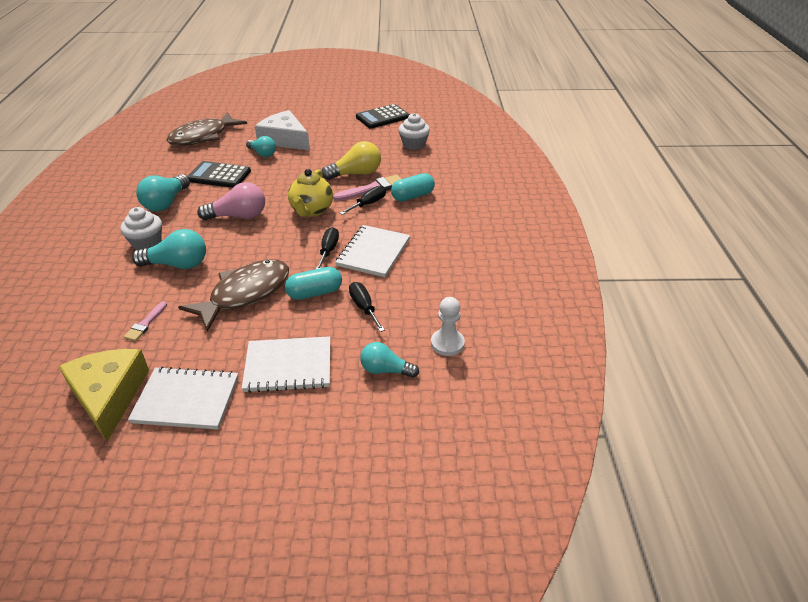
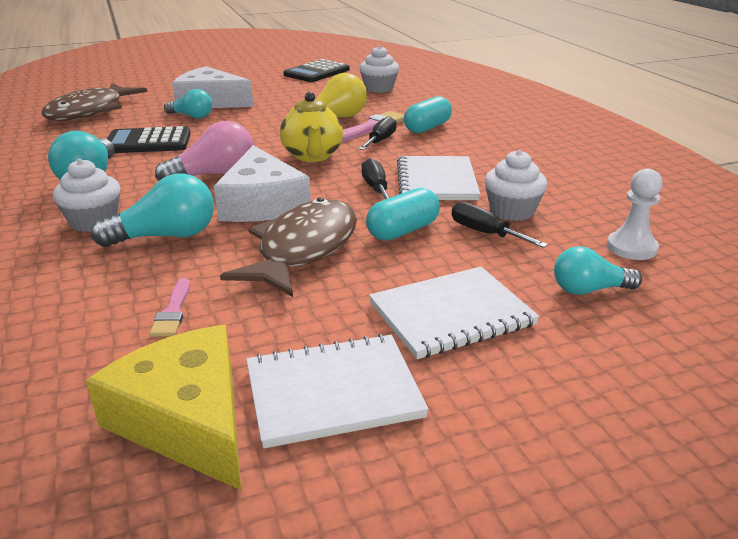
camera: 20 degrees left, 10 degrees down
(249, 249) = (262, 203): none -> white cheese
(399, 292) = (512, 211): none -> white cupcake

